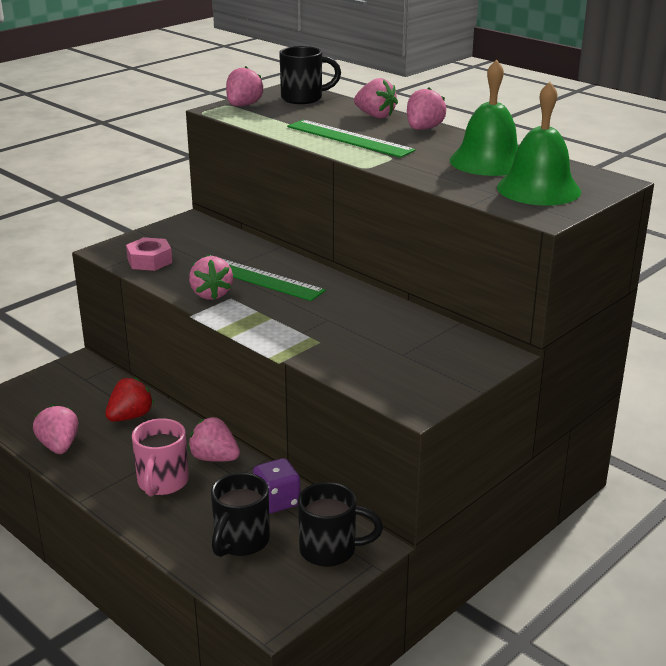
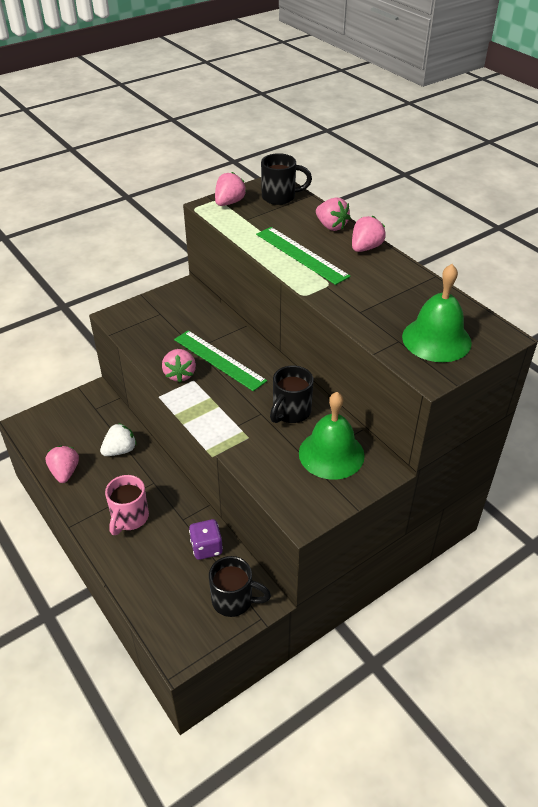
camera: 10 degrees right, 15 degrees up
(130, 417) = (120, 450): red strawberry -> white strawberry
(149, 261) = (143, 331): pink nut -> none
(214, 458) = (171, 499): pink strawberry -> none
(240, 542) = (172, 582): black mug -> black mug (290, 412)
(488, 161) = (406, 297): green bell -> green bell (331, 454)

